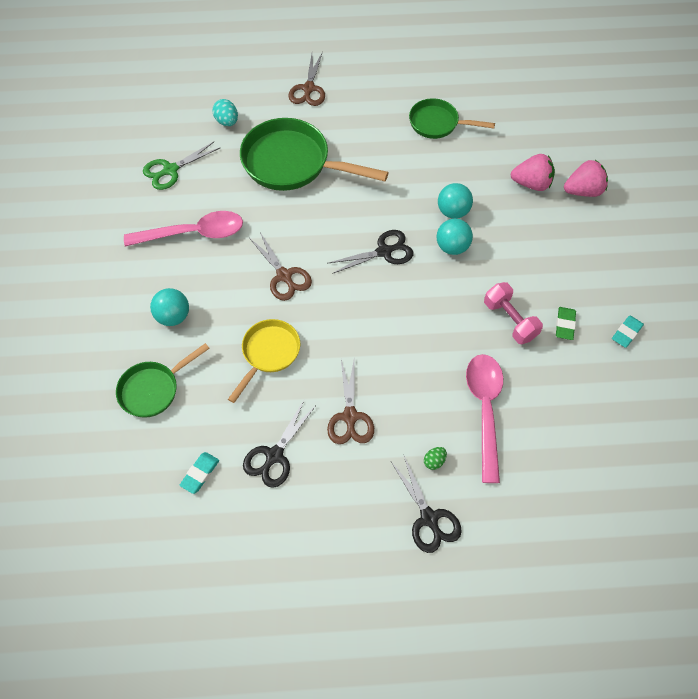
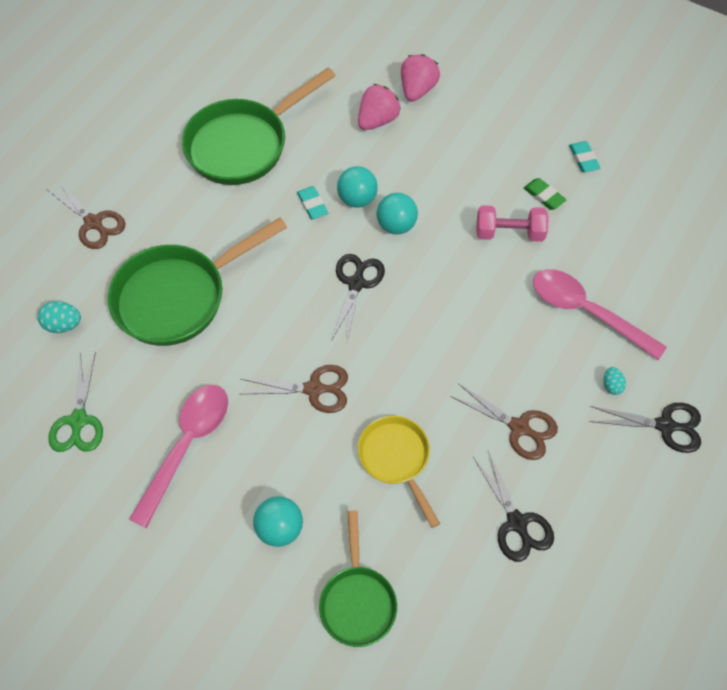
camera: 55 degrees left, 0 degrees up
(200, 473) = (491, 608): turquoise eraser -> turquoise eraser (312, 205)
(434, 461) = (611, 385): green egg -> turquoise egg
(437, 123) = (244, 145): green pan -> green pan, size x1.72

